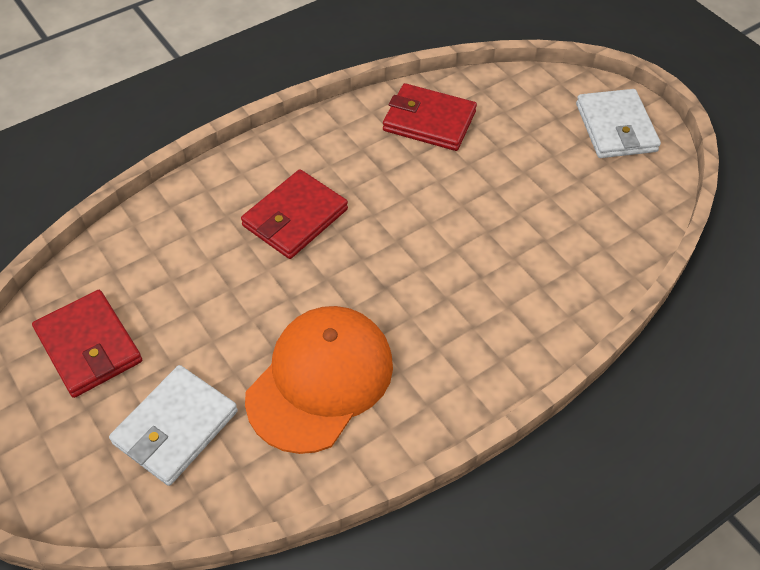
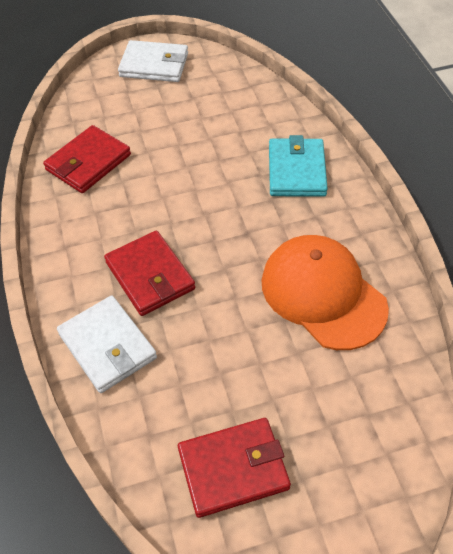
camera: 70 degrees left, 0 degrees up
(175, 427) = (341, 406): white wallet -> white wallet (107, 346)
(504, 313) = (296, 171): none -> turquoise wallet

